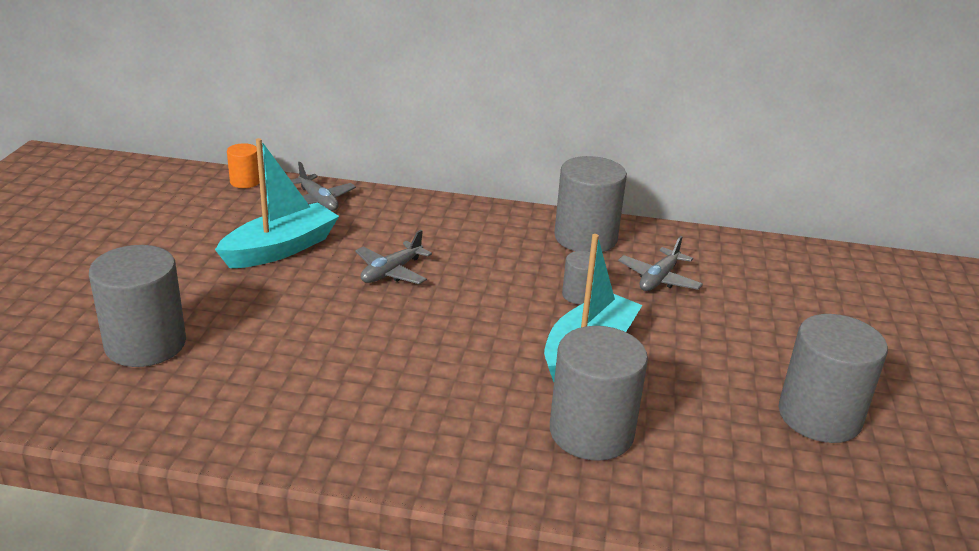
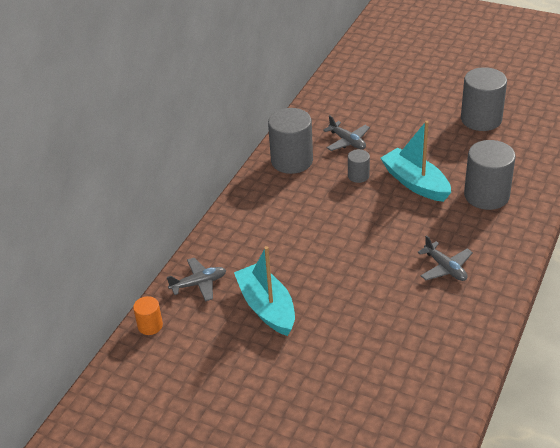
camera: 70 degrees left, 10 degrees up
(145, 344) = (377, 378): grey cylinder -> none
(391, 272) = (312, 253): grey plane -> grey plane (445, 268)

